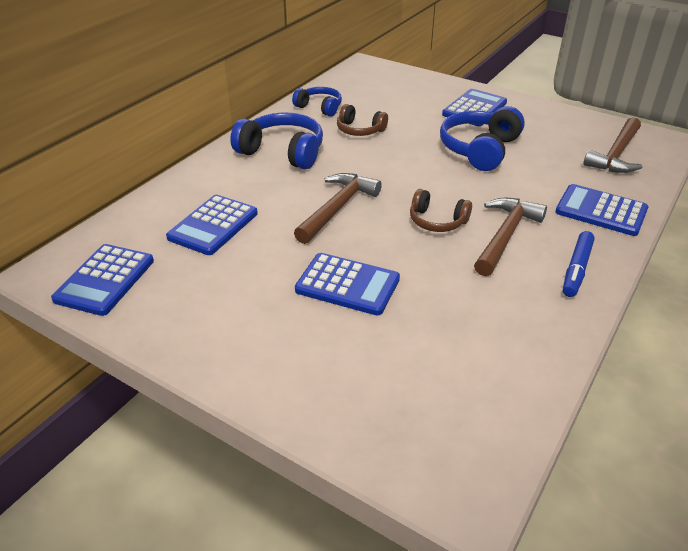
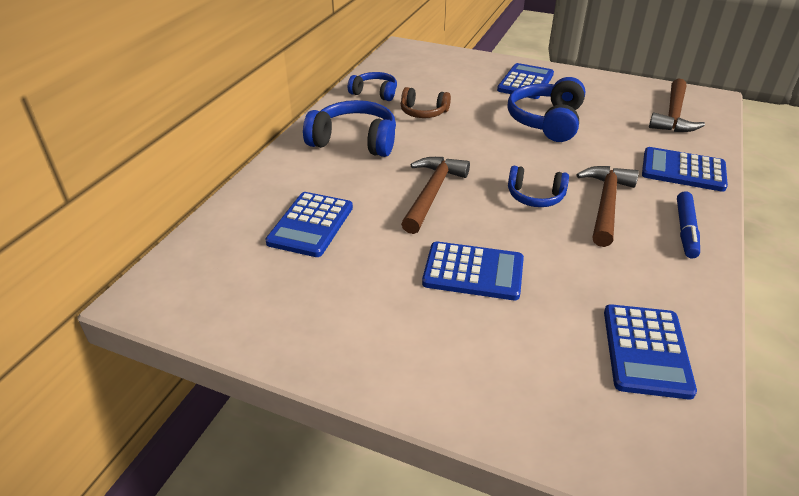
camera: 10 degrees left, 0 degrees up
(105, 280) = (214, 297): blue calculator -> blue calculator (646, 351)
(437, 221) = (535, 196): brown headphones -> blue headphones

